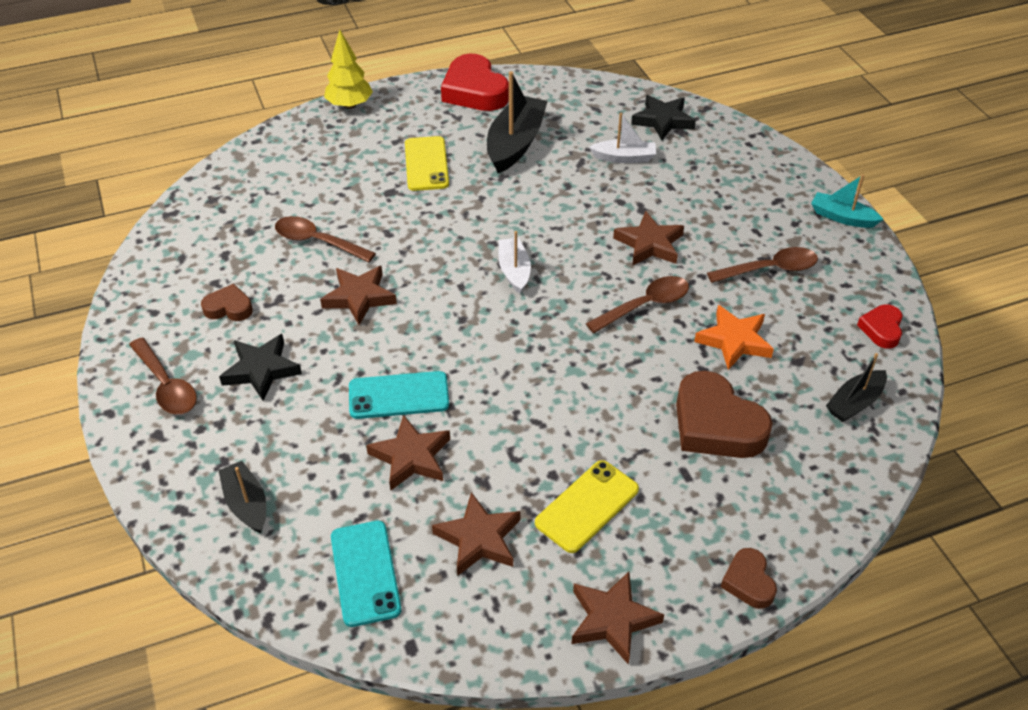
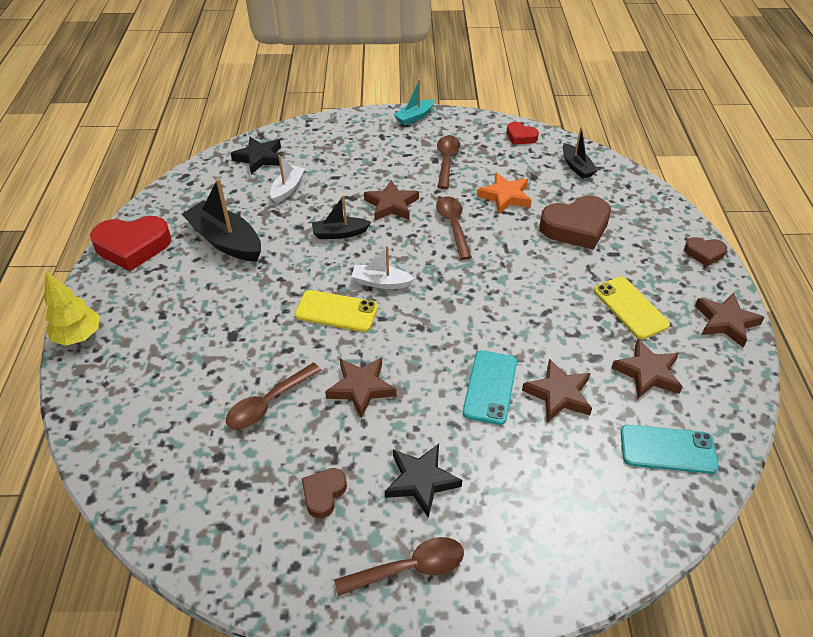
camera: 70 degrees left, 0 degrees up
(246, 504) = (580, 521): black boat -> black boat (340, 233)
(426, 164) = (211, 302): yellow phone -> yellow phone (336, 311)

